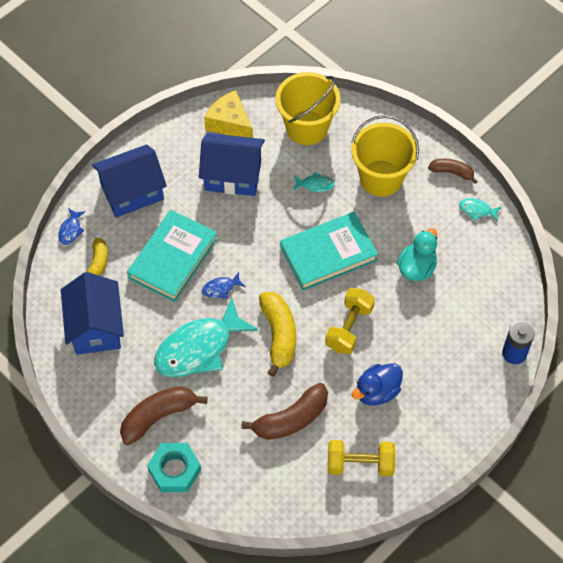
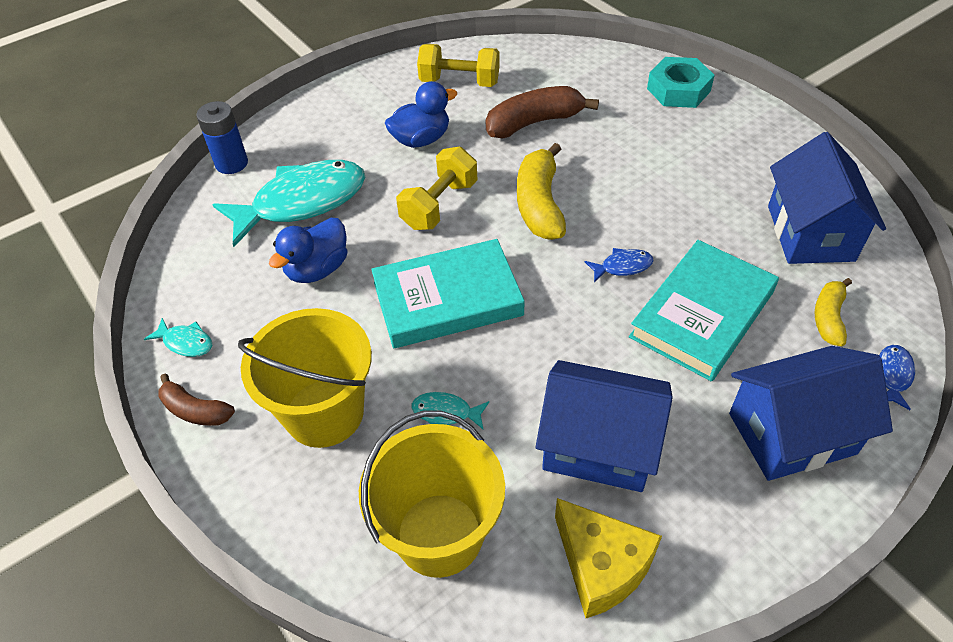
camera: 170 degrees left, 10 degrees down
(158, 416) = (703, 135): brown banana -> none
(199, 348) = (653, 198): turquoise fish -> turquoise fish (302, 202)
(416, 267) = (317, 269): turquoise duck -> blue duck

